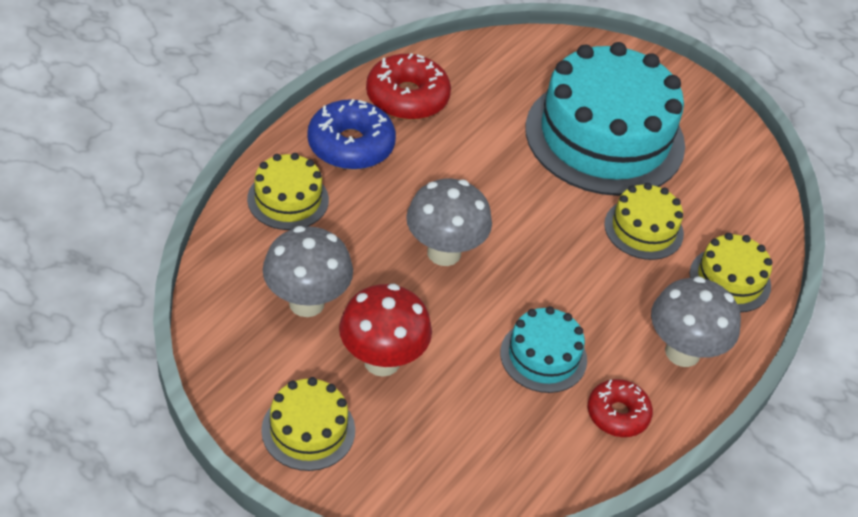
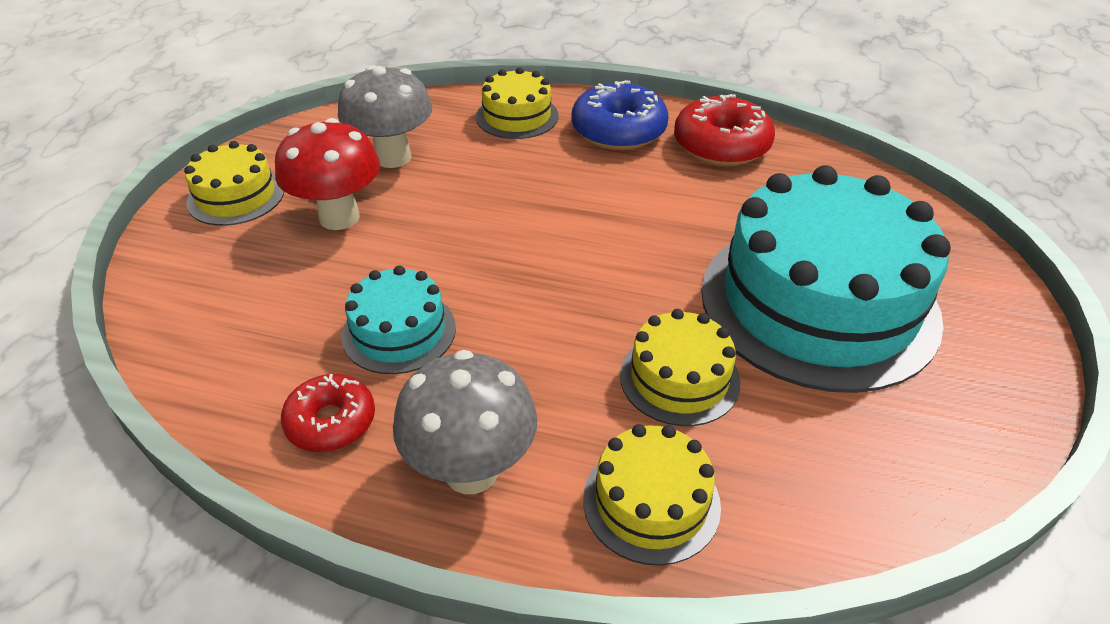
camera: 75 degrees right, 5 degrees down
(444, 253) = (513, 221): grey mushroom -> none

